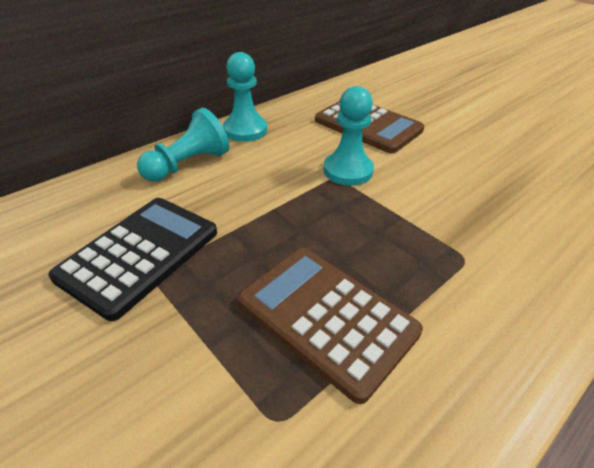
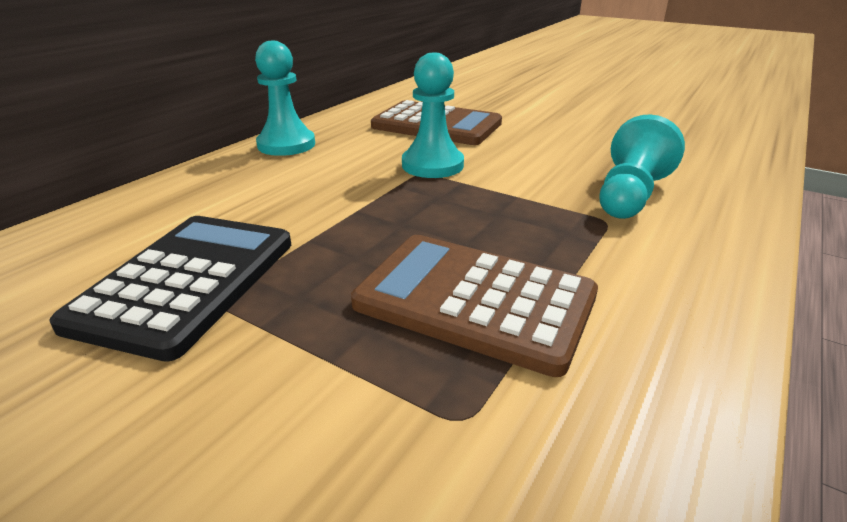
camera: 15 degrees left, 10 degrees down
(188, 164) = (222, 184): turquoise pawn -> turquoise pawn (630, 195)

